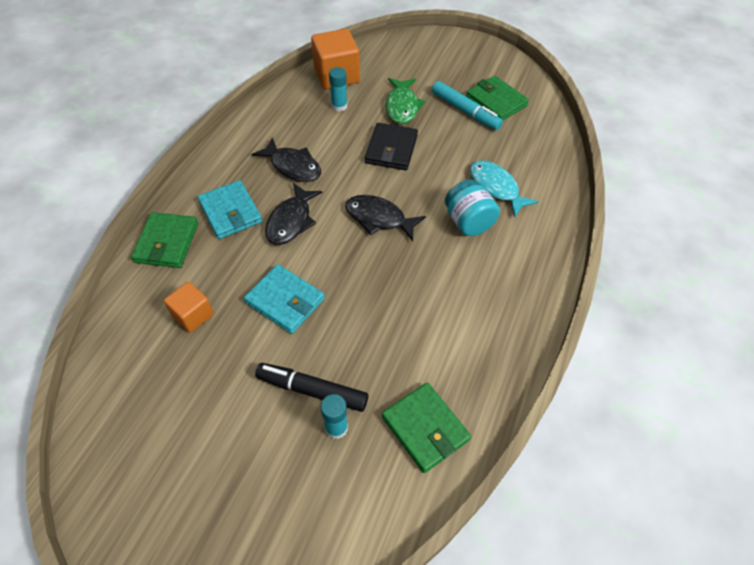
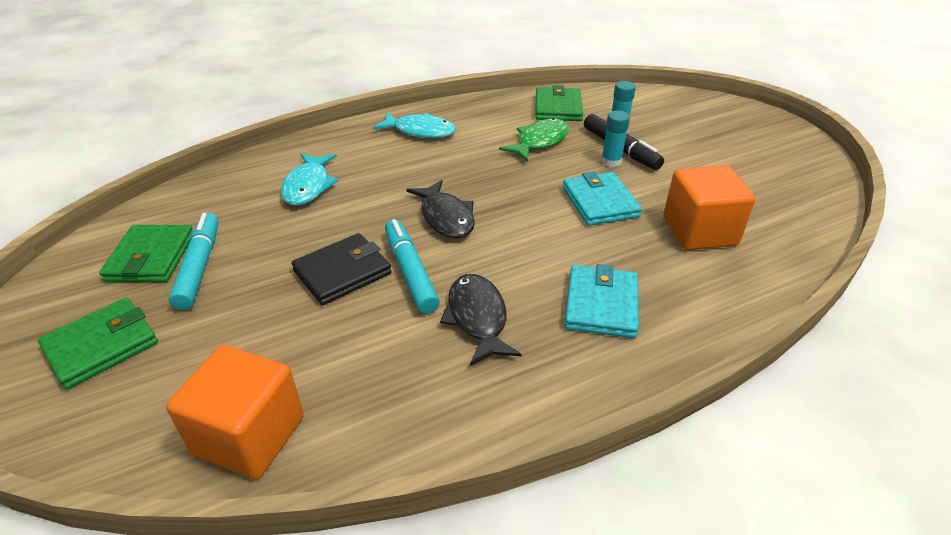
camera: 140 degrees left, 15 degrees down
(167, 242) = (702, 310): green wallet -> green wallet (101, 345)
(193, 315) = (699, 231): orange cube -> orange cube, size x1.66
(291, 221) = (537, 259): black fish -> none
(339, 106) = (320, 371): turquoise glue stick -> turquoise glue stick (611, 161)
(356, 170) = (410, 272): none -> turquoise marker
(402, 106) = (249, 317): green fish -> green fish (539, 141)
(468, 222) = (373, 177): turquoise jar -> none
(502, 294) = (420, 131): none -> turquoise fish

